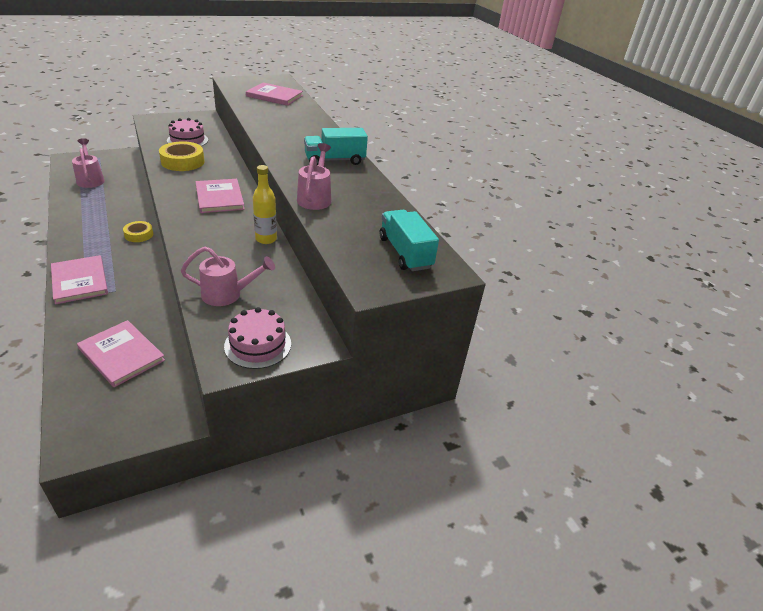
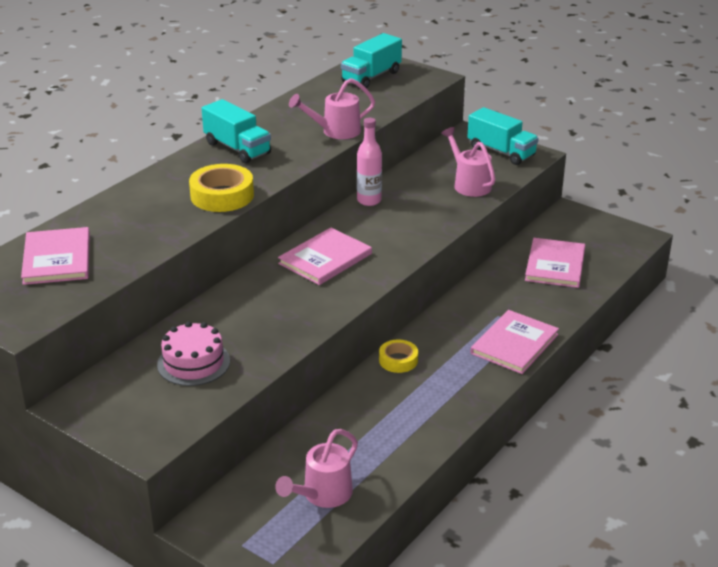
camera: 115 degrees left, 5 degrees down
(182, 161) = (268, 328): yellow tape -> yellow tape (222, 195)
(258, 345) = (501, 152): pink cake -> turquoise truck
(266, 239) = (369, 201): yellow bottle -> pink bottle

